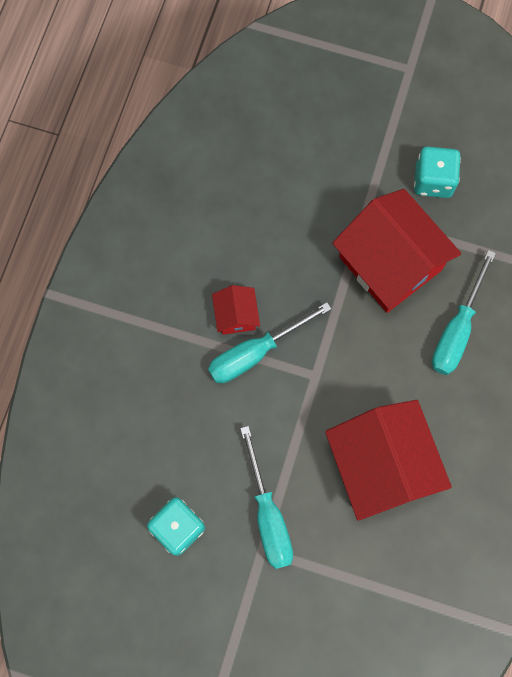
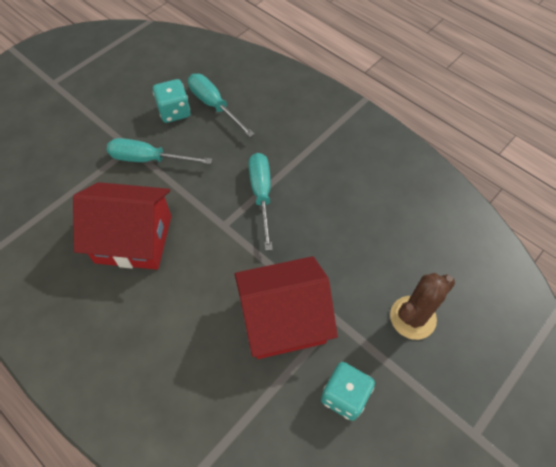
camera: 115 degrees right, 15 degrees down
(236, 315) = (296, 194): red house -> none
(327, 147) = (413, 317): none -> brown cactus
(456, 330) = (199, 344): turquoise screwdriver -> turquoise screwdriver (214, 105)

